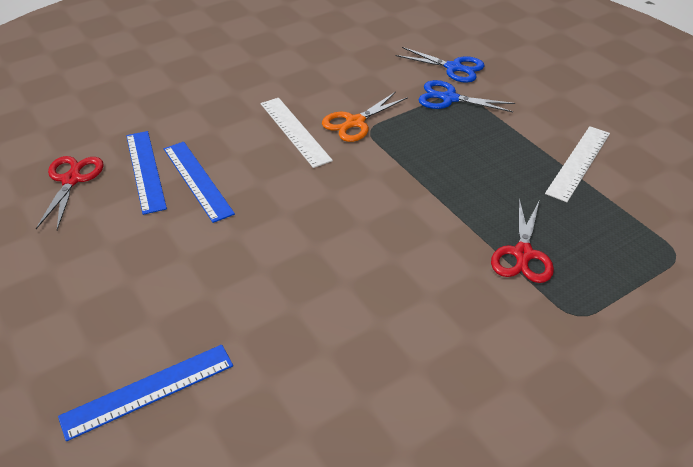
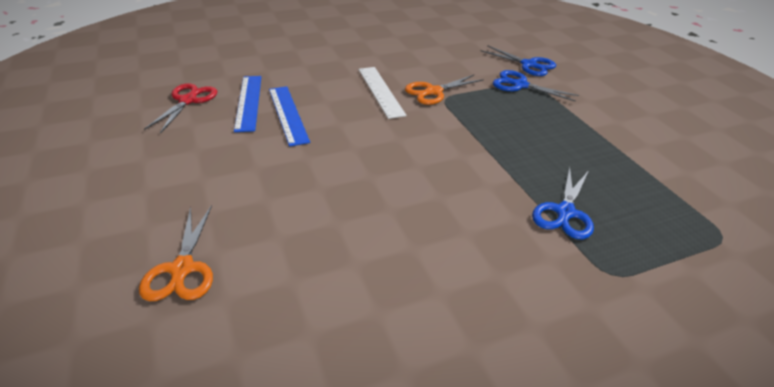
camera: 10 degrees right, 5 degrees down
(148, 391) = (182, 269): blue ruler -> orange scissors
(523, 254) = (565, 212): red scissors -> blue scissors
(578, 162) = (631, 147): white ruler -> none

